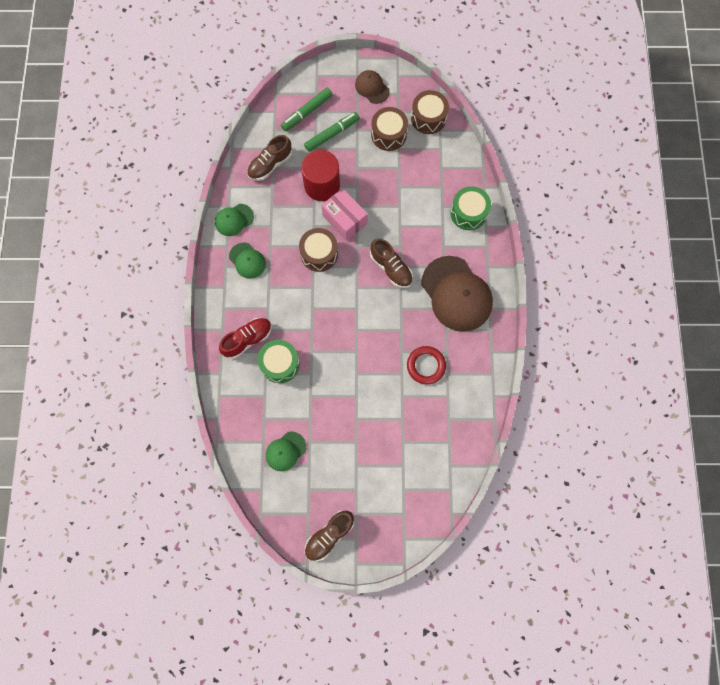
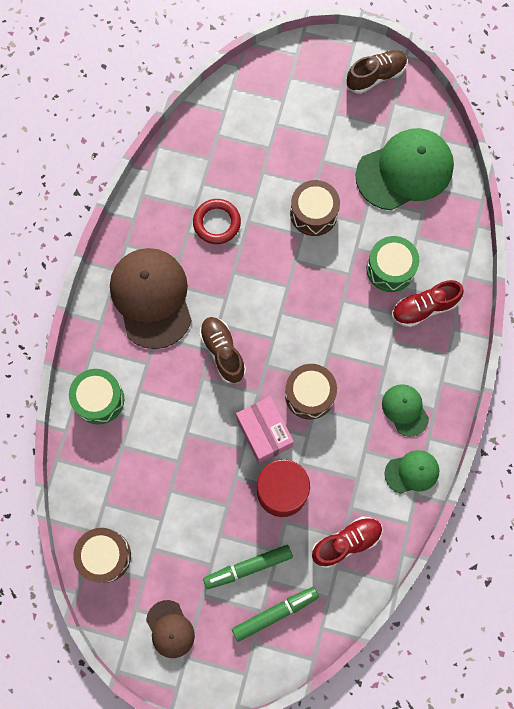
camera: 165 degrees left, 0 degrees up
(270, 165) = (346, 542): brown shoe -> red shoe
(285, 451) = (404, 171): green cap -> green cap, size x1.98
(389, 134) = (168, 545): brown drum -> brown drum (313, 213)

